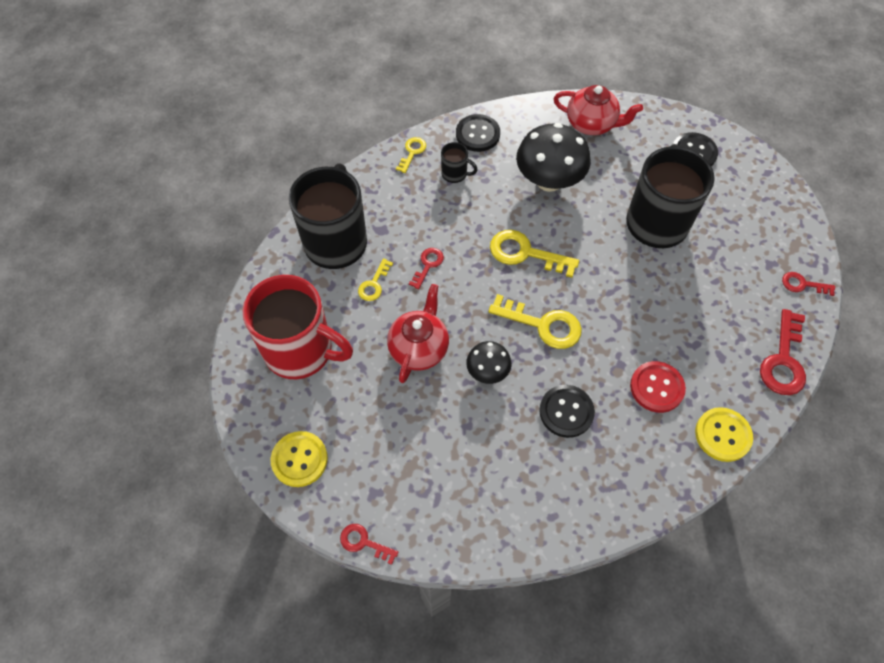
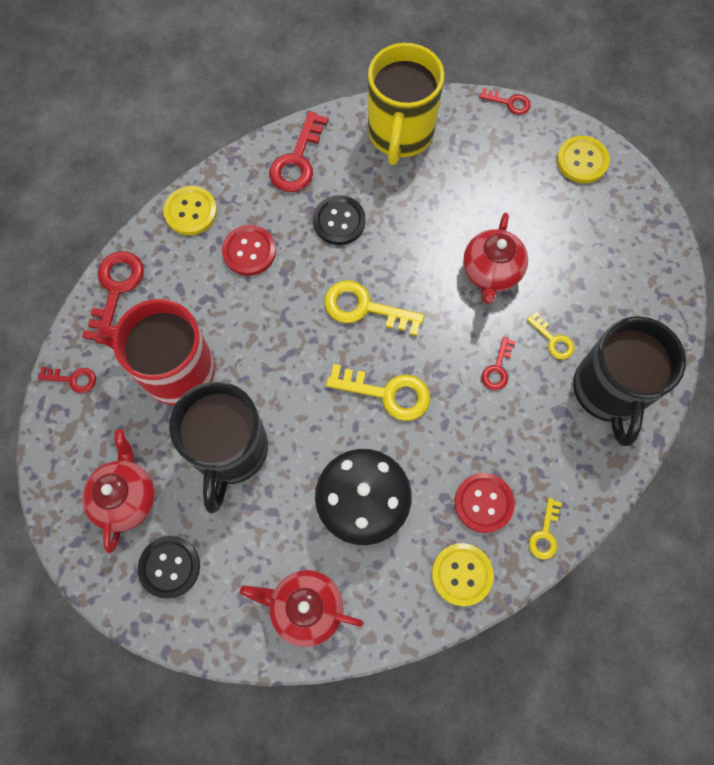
camera: 175 degrees right, 10 degrees up
(301, 351) = (611, 260): red mug -> red mug (175, 370)
(374, 284) = (553, 340): yellow key -> yellow key turned 120 degrees clockwise
(455, 174) = (483, 503): black mug -> red button
(477, 134) = (462, 574): black button -> yellow button
(487, 371) = (418, 254): black mushroom -> none
(495, 511) = (400, 134): none -> yellow mug
(612, 486) = (297, 160): none -> red key
(736, 197) = (126, 497): none -> red teapot

